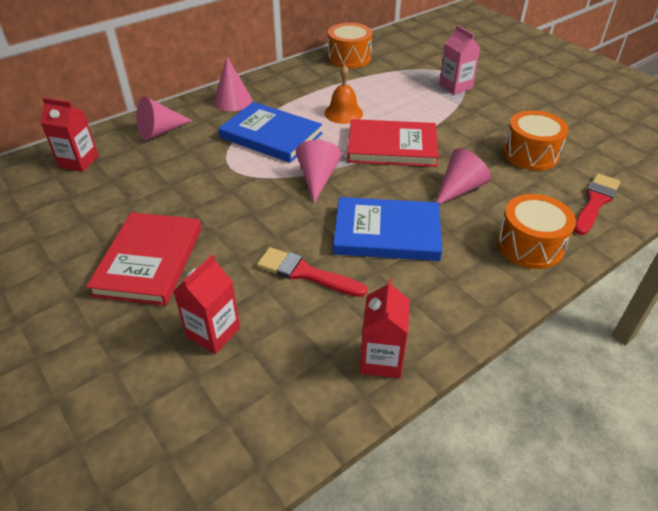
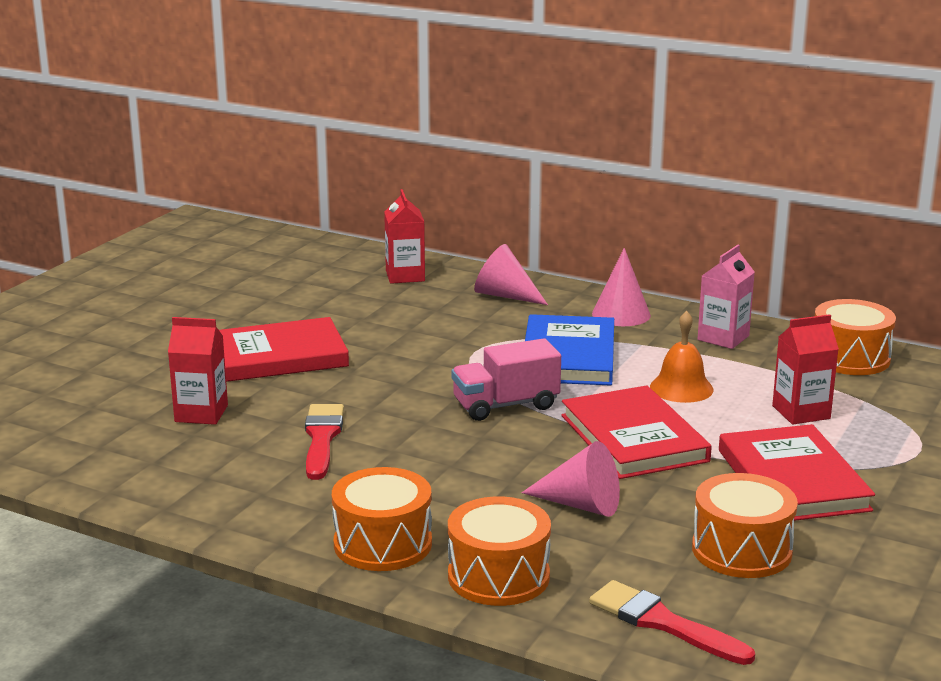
camera: 65 degrees right, 20 degrees down
(317, 178) = (505, 405): pink cone -> pink truck
(381, 359) = (219, 508): red carton -> red carton (801, 412)
(387, 233) = (435, 471): blue book -> none
(455, 86) = (878, 456): pink carton -> pink carton (723, 338)
(466, 116) = (792, 480): none -> red book
(472, 284) = (383, 544): none -> orange drum
(595, 202) = (662, 623): red brush -> red brush turned 150 degrees counterclockwise

